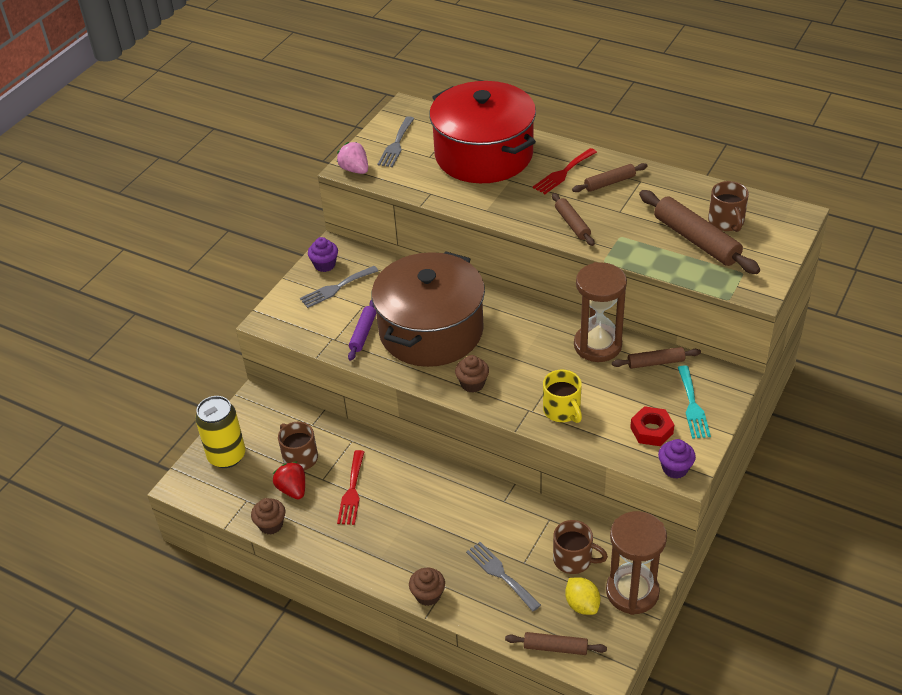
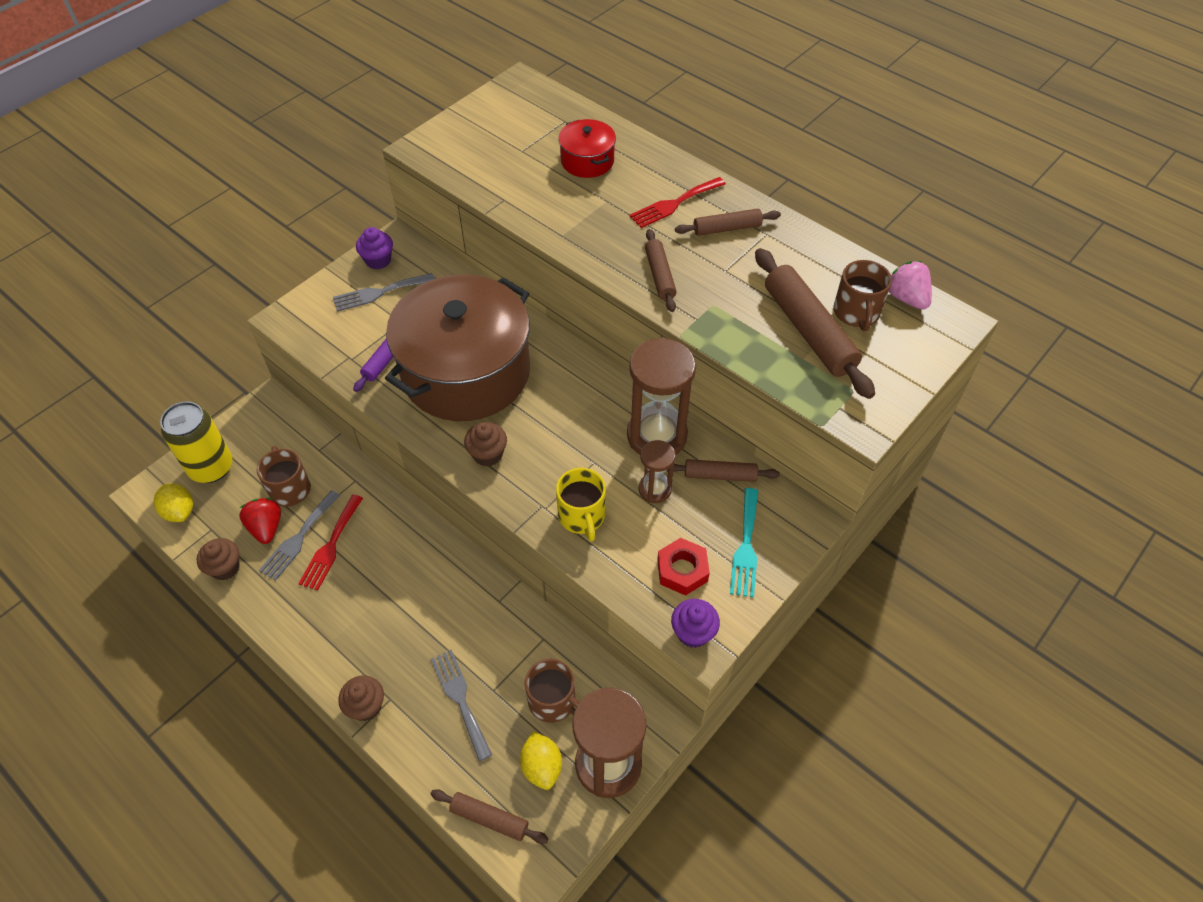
camera: 10 degrees right, 10 degrees up
(214, 493) = (179, 511): none -> yellow lemon
(355, 169) = (427, 151): pink strawberry -> pink strawberry (906, 298)
(396, 144) = (489, 128): grey fork -> grey fork (298, 538)
(484, 155) = (587, 161): red pot -> red pot, size x0.43
(610, 381) = (655, 489): none -> brown hourglass

